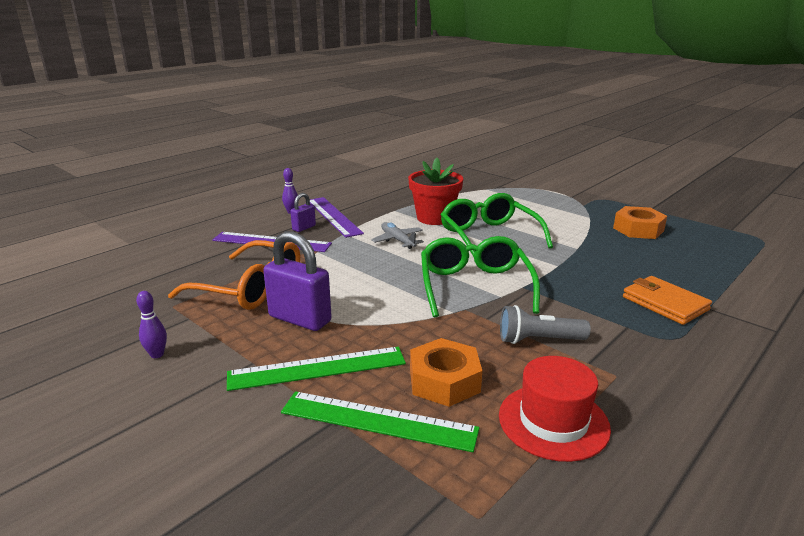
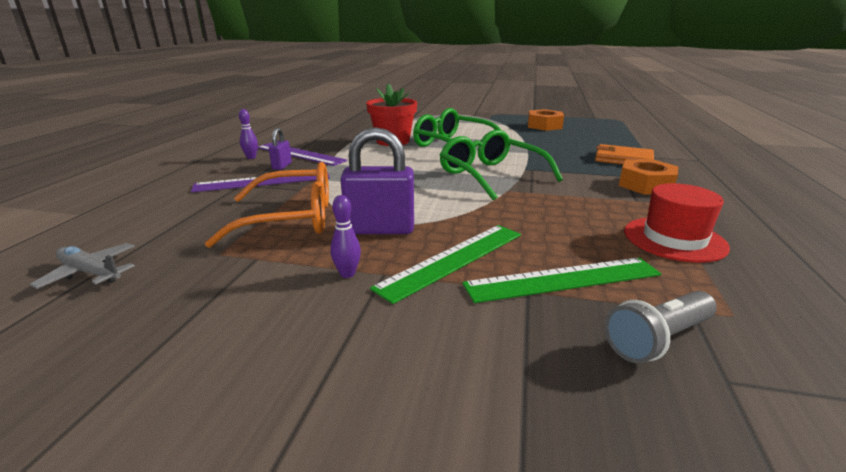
camera: 30 degrees left, 0 degrees up
(157, 354) = (263, 299): purple bowling pin -> purple bowling pin (347, 274)
(397, 240) = (384, 159): grey plane -> grey plane (90, 272)
(444, 381) = (566, 237): orange nut -> orange nut (646, 185)
(538, 340) = (586, 196): grey flashlight -> grey flashlight (658, 340)

